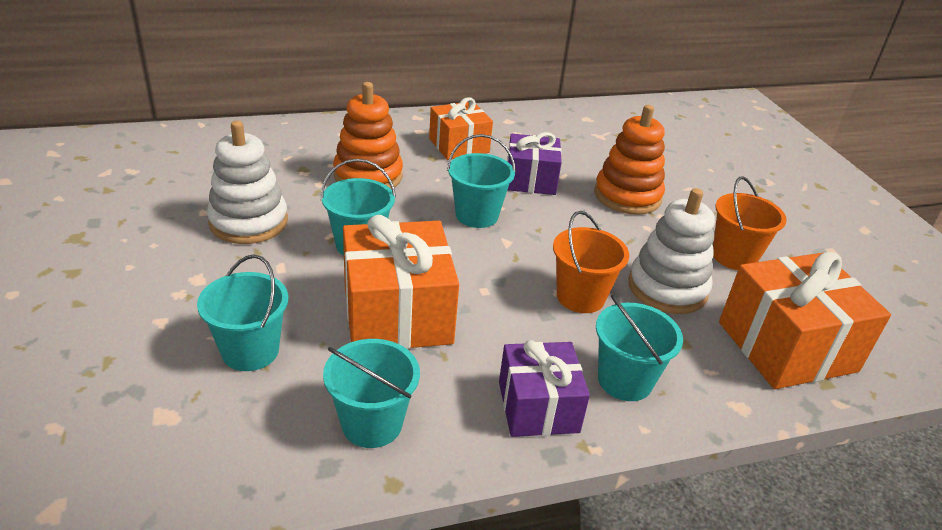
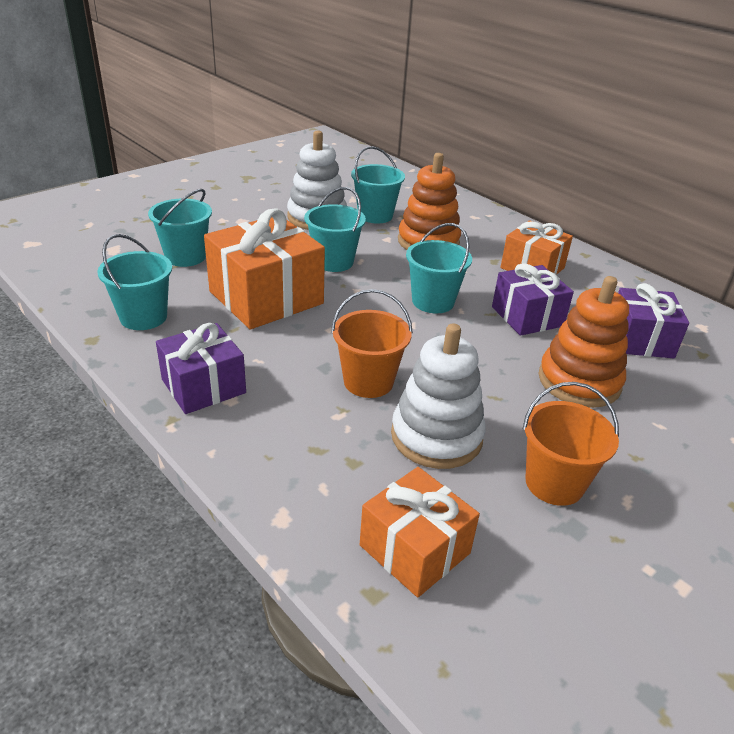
camera: 65 degrees right, 0 degrees up
(589, 148) = (640, 340): none -> purple gift
(625, 380) = (268, 429): turquoise bucket -> turquoise bucket (375, 215)
(787, 346) = (414, 549): orange gift -> orange gift, size x0.63

